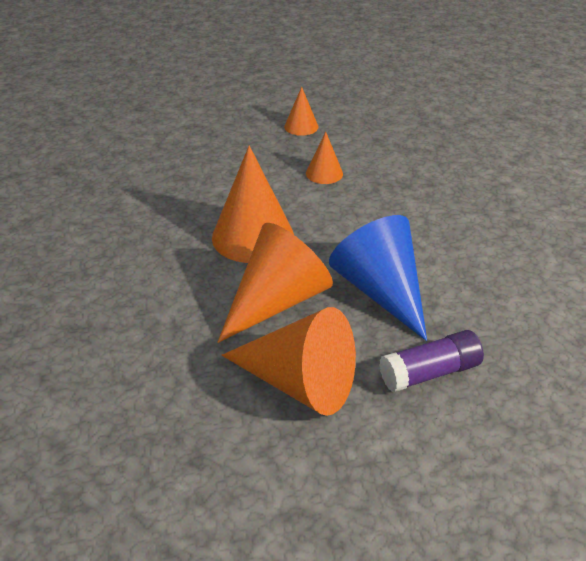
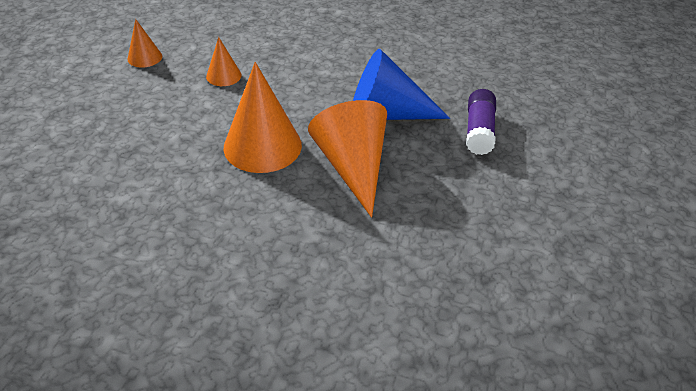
camera: 60 degrees left, 5 degrees up
(299, 383) = (446, 192): orange cone -> none

